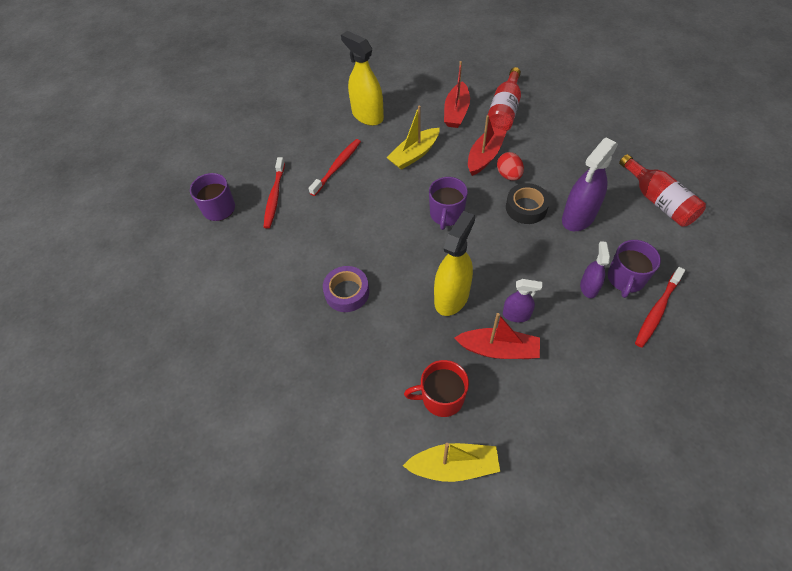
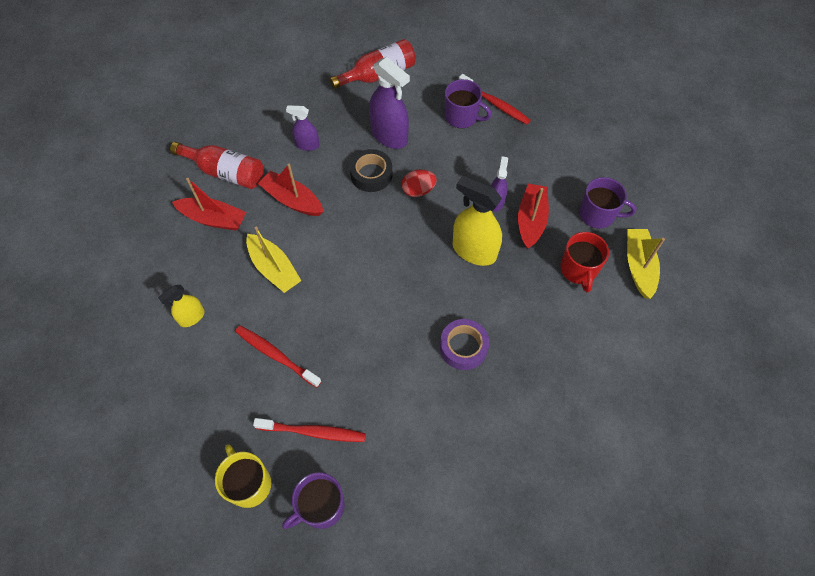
camera: 90 degrees left, 5 degrees up
(239, 166) = (249, 484): none -> yellow mug
(367, 116) = (192, 317): yellow spray bottle -> yellow spray bottle, size x0.56
(446, 214) = (370, 245): purple mug -> purple mug (598, 214)
(509, 175) = (325, 182): red egg -> red egg (418, 191)
(588, 287) = (469, 144): purple spray bottle -> purple spray bottle (307, 145)

